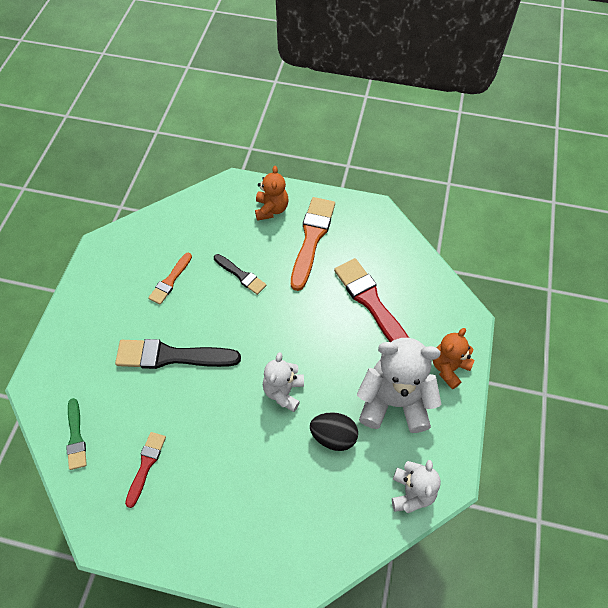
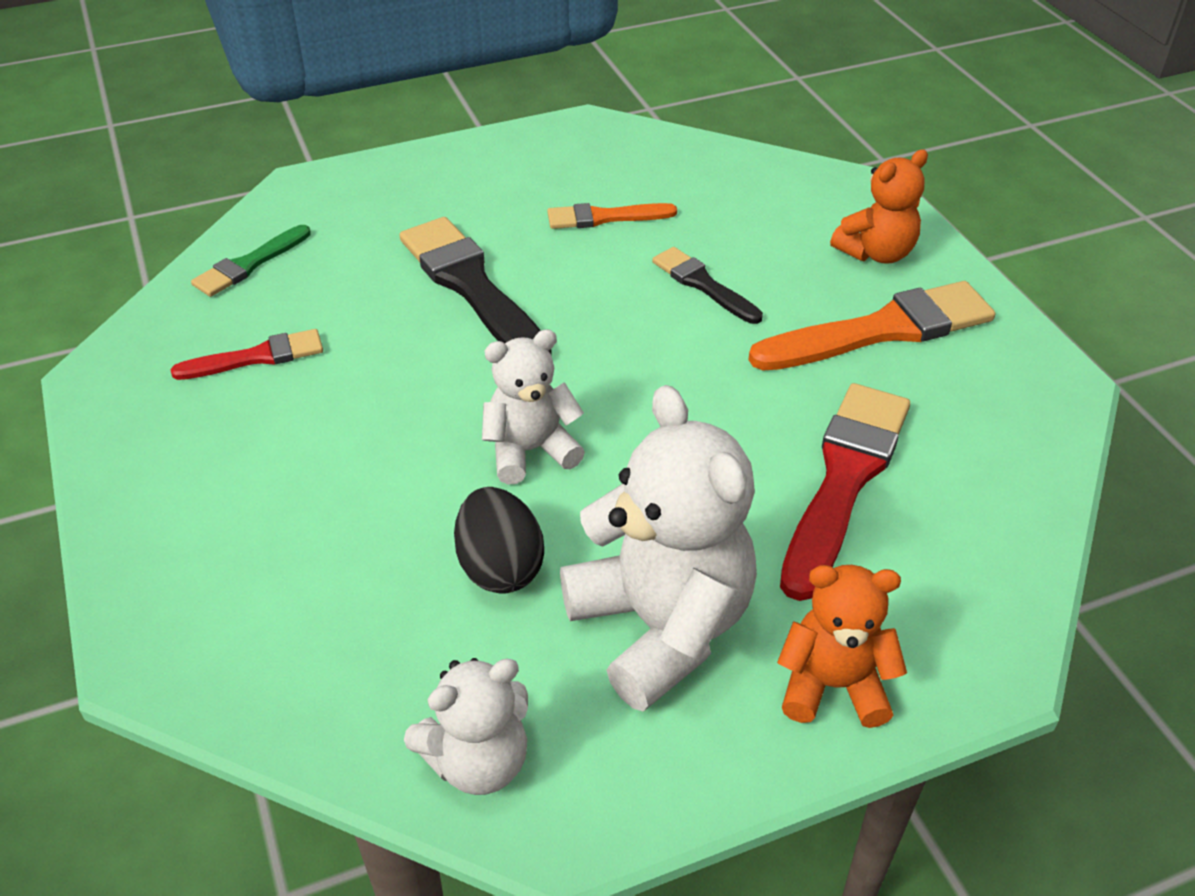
camera: 55 degrees right, 15 degrees down
(241, 275) = (703, 285): black brush -> black brush turned 135 degrees clockwise

